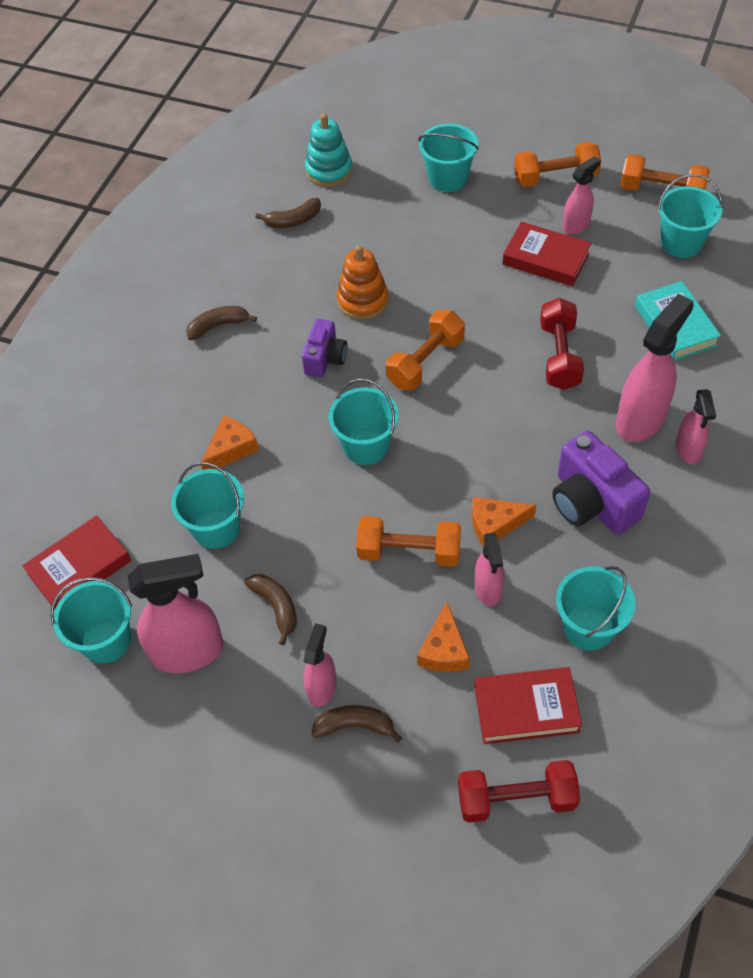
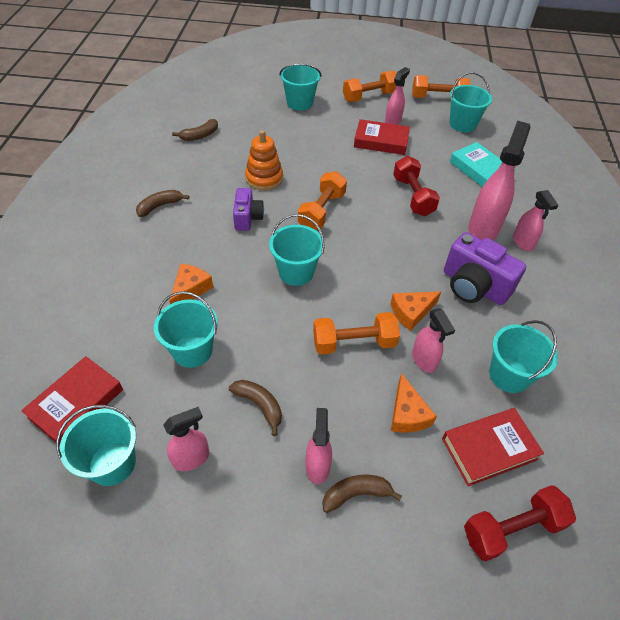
camera: 20 degrees left, 5 degrees down
(188, 651) = (191, 458): pink spray bottle -> pink spray bottle, size x0.57
(329, 170) = (217, 105): turquoise stacking toy -> none

